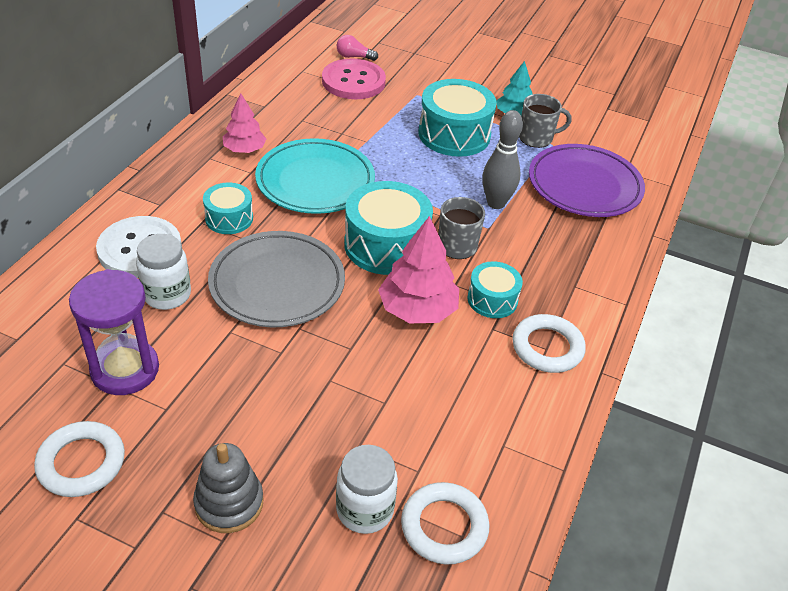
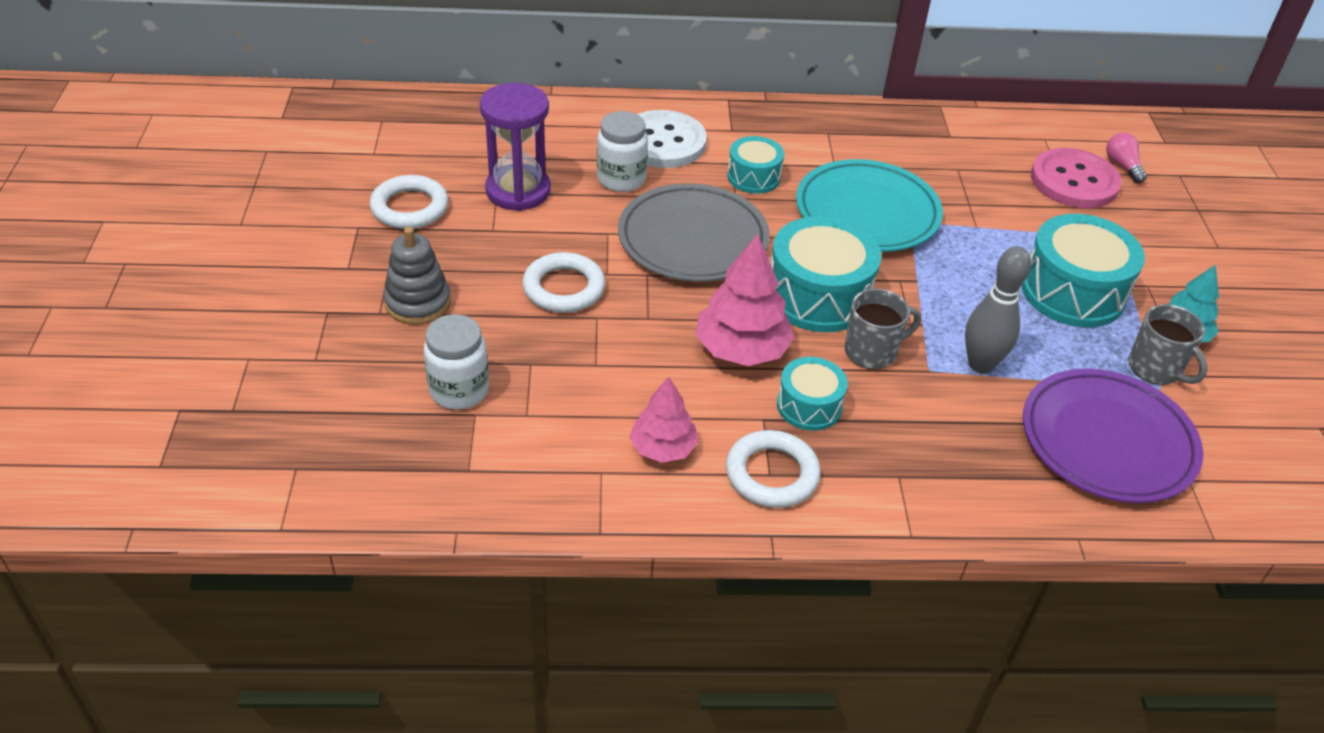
camera: 65 degrees right, 0 degrees up
(244, 149) = (864, 149): pink tree -> pink tree (663, 448)
(444, 526) = (471, 453): white ring -> white ring (564, 288)

